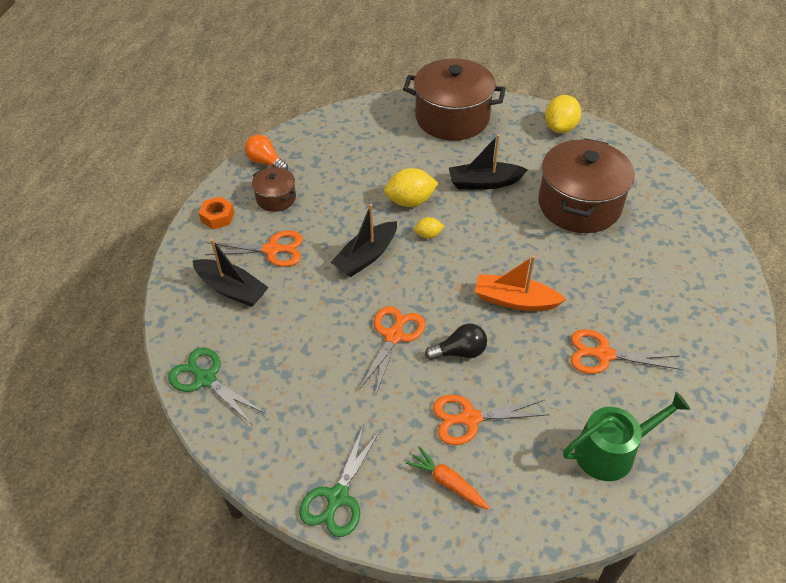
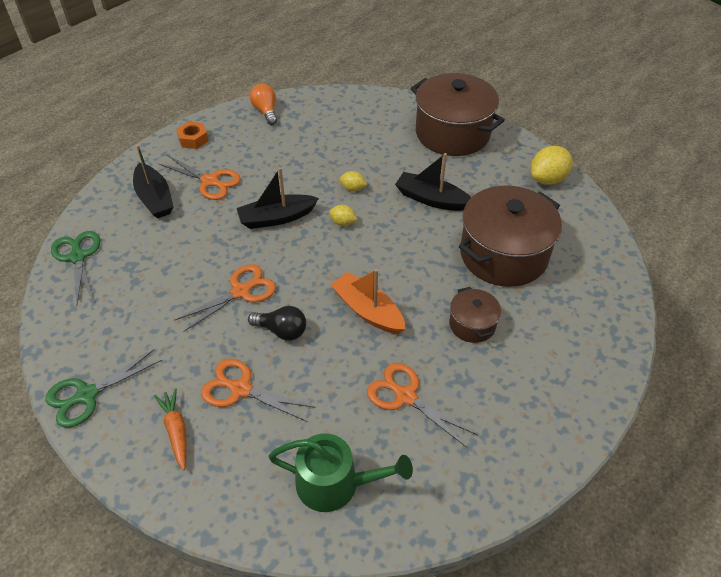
camera: 30 degrees right, 0 degrees up
(276, 198) = (248, 143): brown pot -> brown pot (472, 324)
(410, 201) = (353, 189): yellow lemon -> yellow lemon, size x0.54

